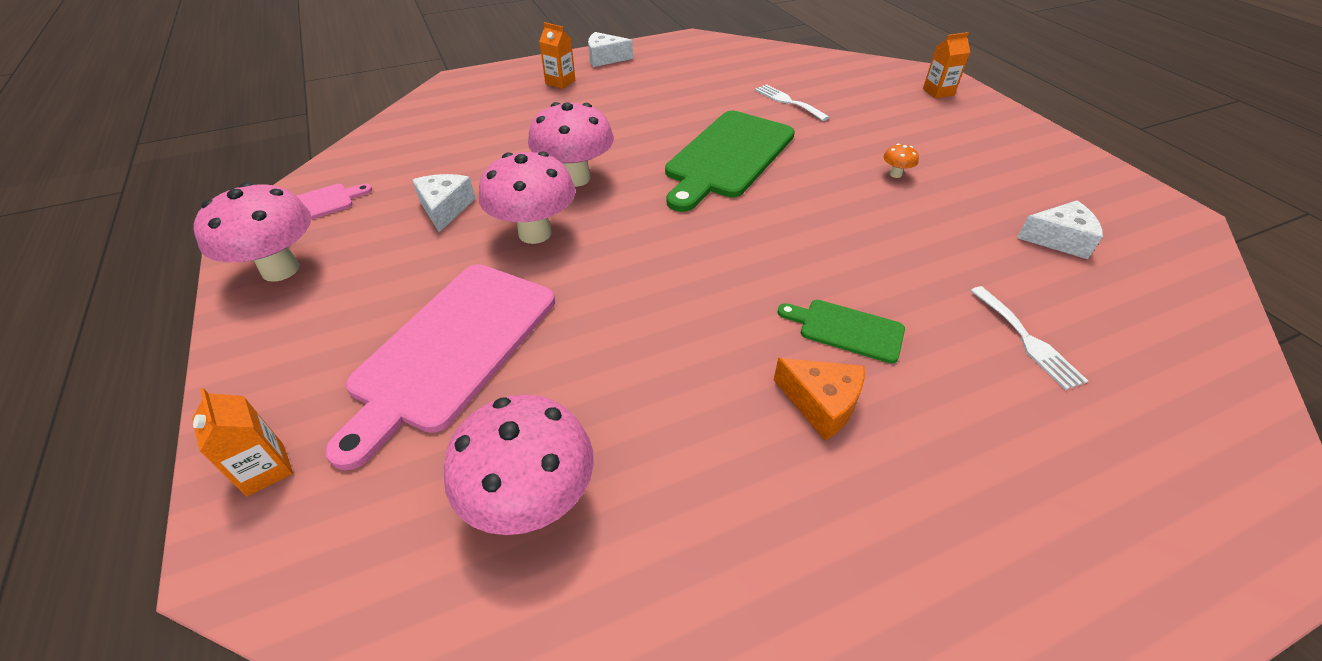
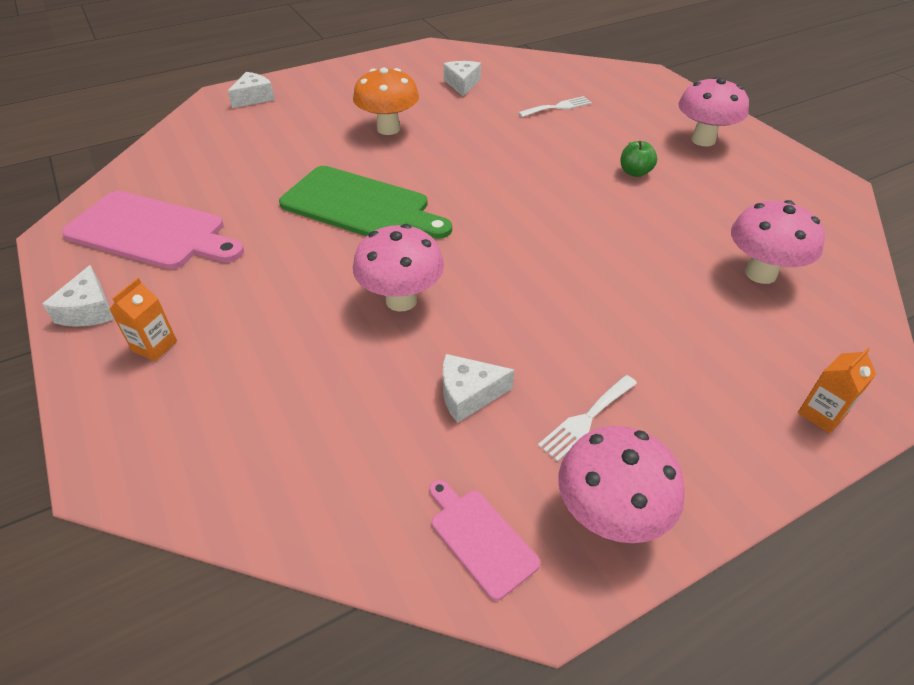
camera: 95 degrees left, 0 degrees up
(451, 349) = (662, 339): pink cutting board -> pink cutting board (151, 232)
(535, 233) = (500, 315): pink mushroom -> pink mushroom (703, 140)
(788, 101) = (255, 171): white fork -> white fork (586, 419)
(821, 403) = (635, 172): orange cheese -> green apple
(846, 329) = (570, 161): green cutting board -> none
(895, 174) = (388, 129): orange mushroom -> orange mushroom, size x2.42
(938, 92) = (253, 98): orange carton -> white cheese

